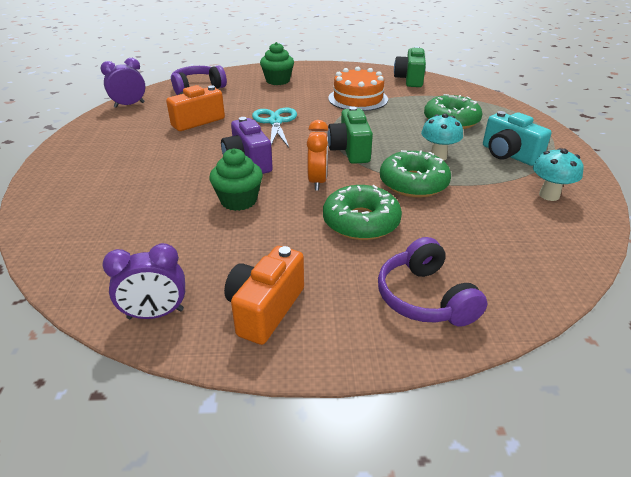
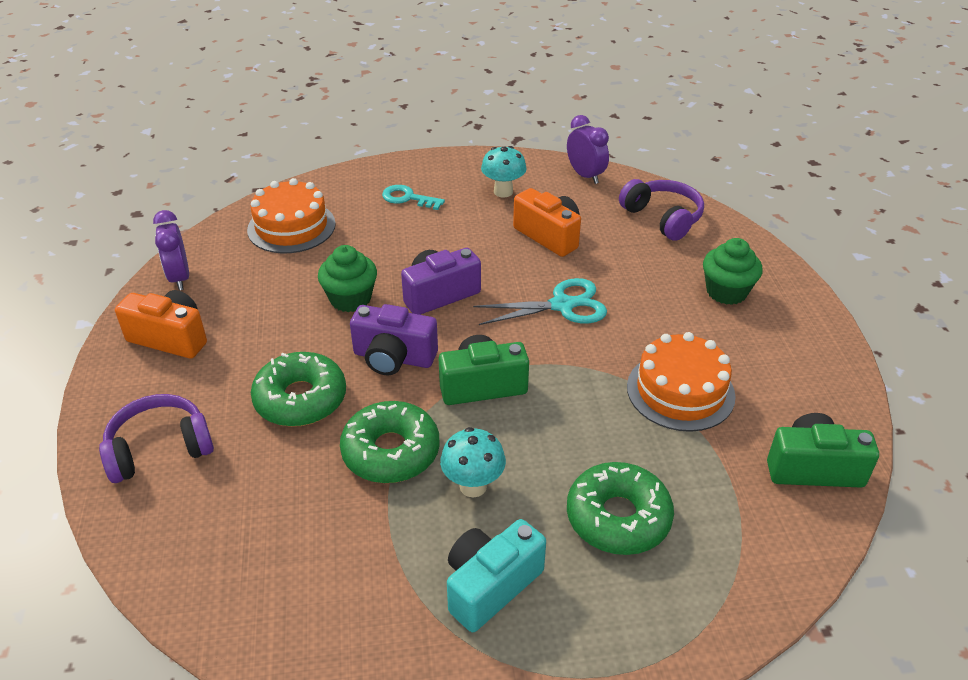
camera: 85 degrees right, 5 degrees up
(102, 173) = (408, 198): none -> turquoise key
(104, 237) = (291, 227): none -> orange cake
(317, 181) = (393, 358): orange clock -> purple camera
(549, 195) = (356, 616): turquoise mushroom -> turquoise mushroom (503, 192)

